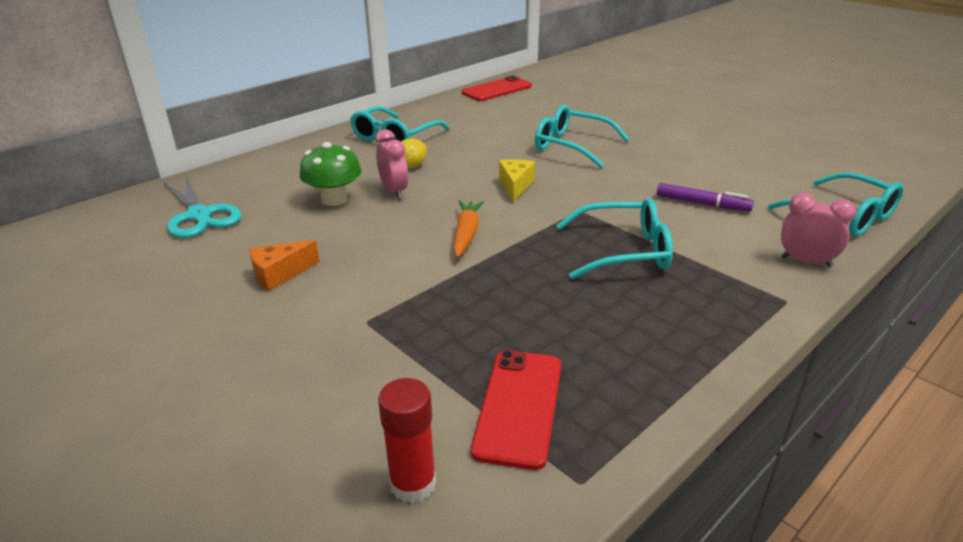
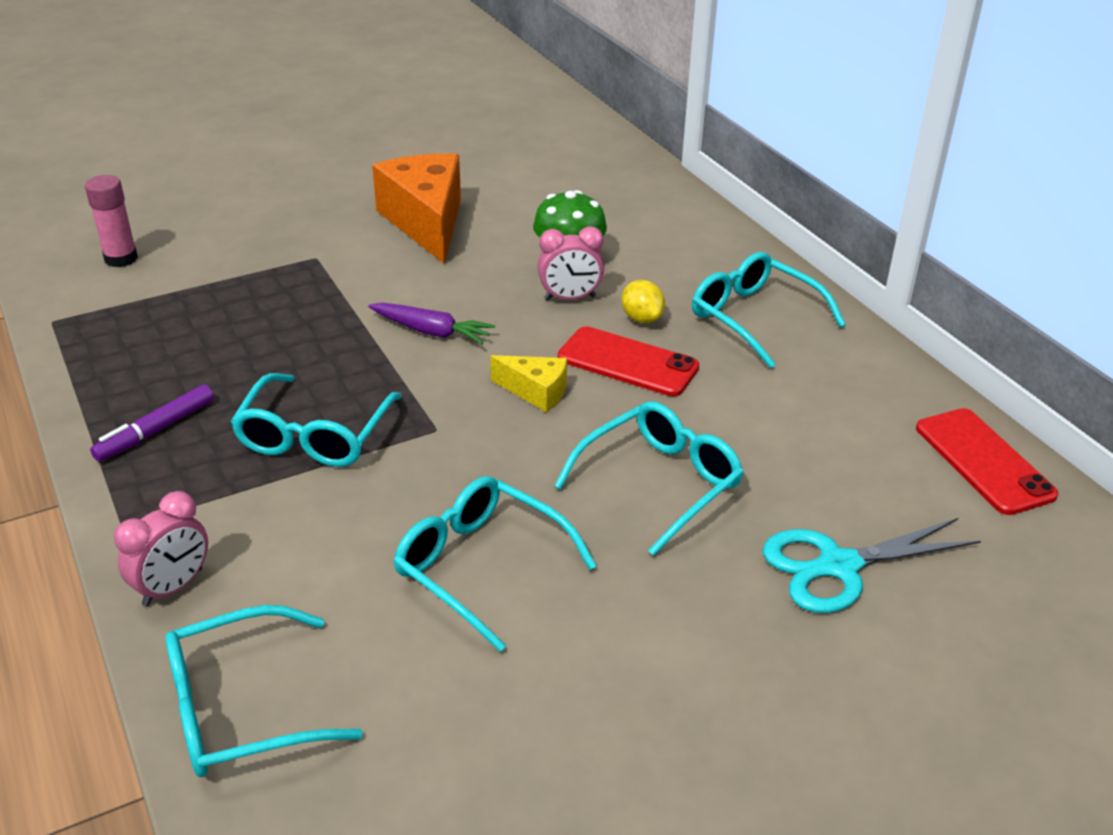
camera: 105 degrees right, 5 degrees up
(199, 215) = (573, 185): turquoise scissors -> turquoise scissors (839, 566)
(279, 274) = (426, 222): orange cheese -> orange cheese, size x2.04
(413, 483) = (121, 258): red glue stick -> pink glue stick
(466, 234) = (431, 332): orange carrot -> purple carrot
(519, 406) = (145, 311): red phone -> red phone (628, 362)
(679, 177) = (481, 567): none -> turquoise glasses
(702, 204) = (381, 555): purple marker -> purple marker (156, 430)

